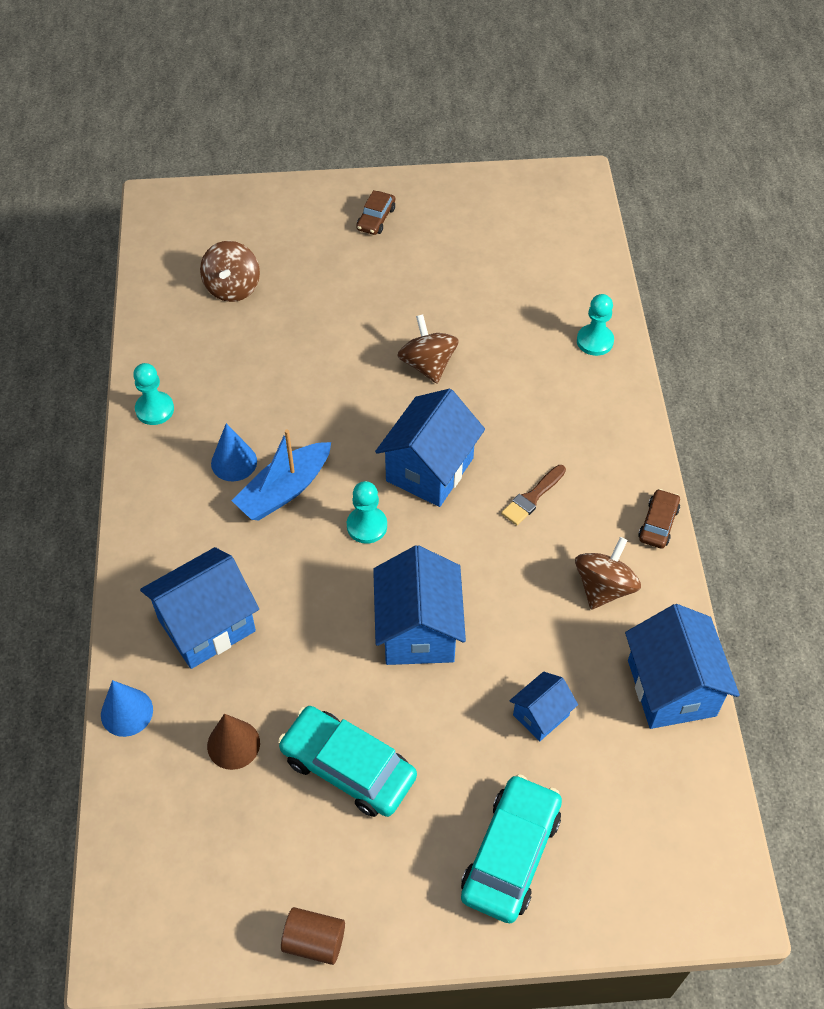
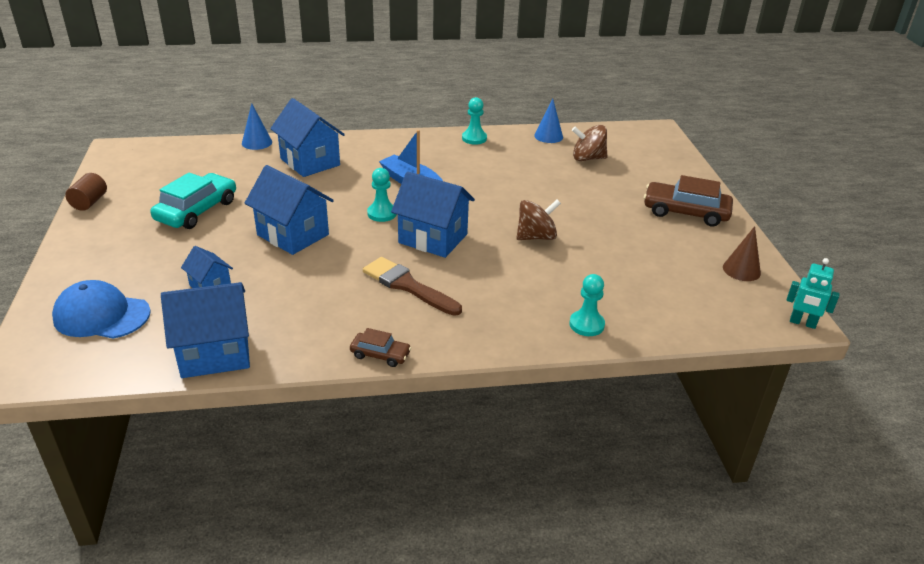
camera: 85 degrees right, 20 degrees down
(233, 744) = (226, 173): brown cone -> brown cone (741, 270)
(234, 462) = (434, 165): blue cone -> blue cone (548, 136)
(376, 218) = (685, 212): brown car -> brown car, size x1.88
(418, 630) = (293, 235): blue house -> blue house turned 45 degrees clockwise
(511, 854) = (109, 272): turquoise car -> none
(532, 497) = (407, 286): brown brush -> brown brush, size x1.64
(581, 178) = (802, 323): none -> turquoise robot
(604, 587) = (317, 320): brown spinning top -> none
(609, 836) = (101, 315): none -> blue cap

